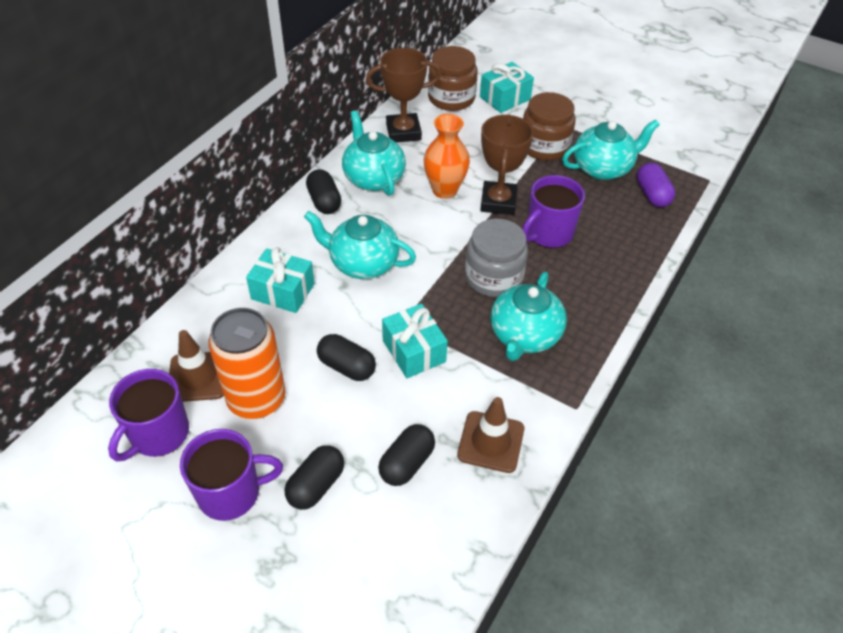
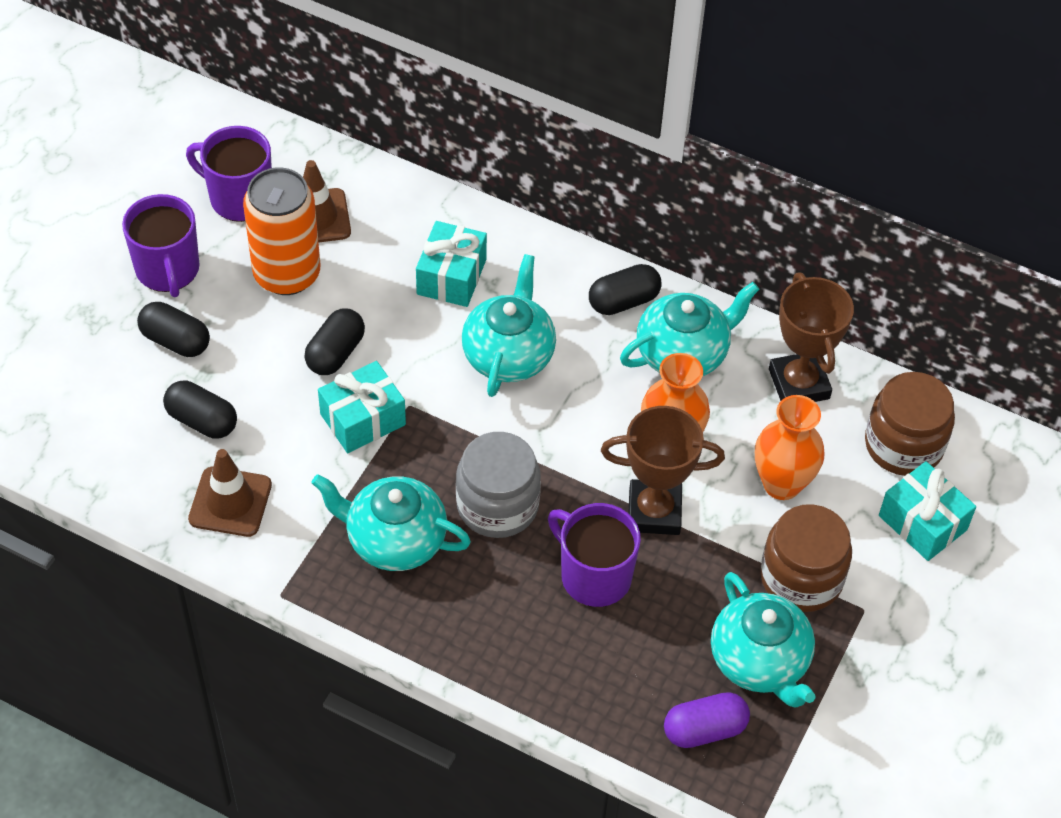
camera: 85 degrees right, 5 degrees up
(477, 147) = (782, 484): none -> orange vase

